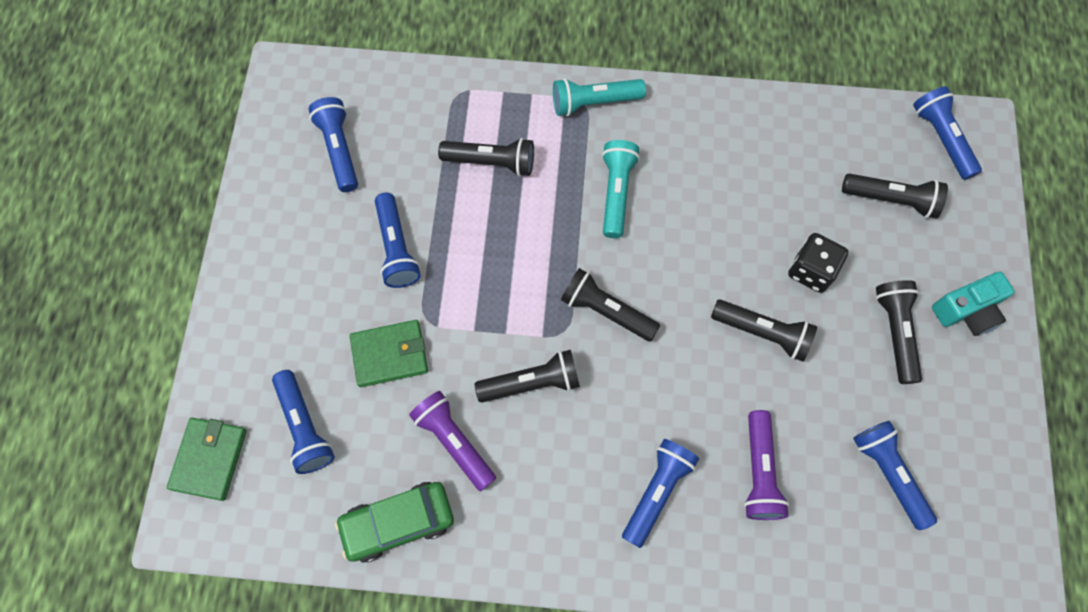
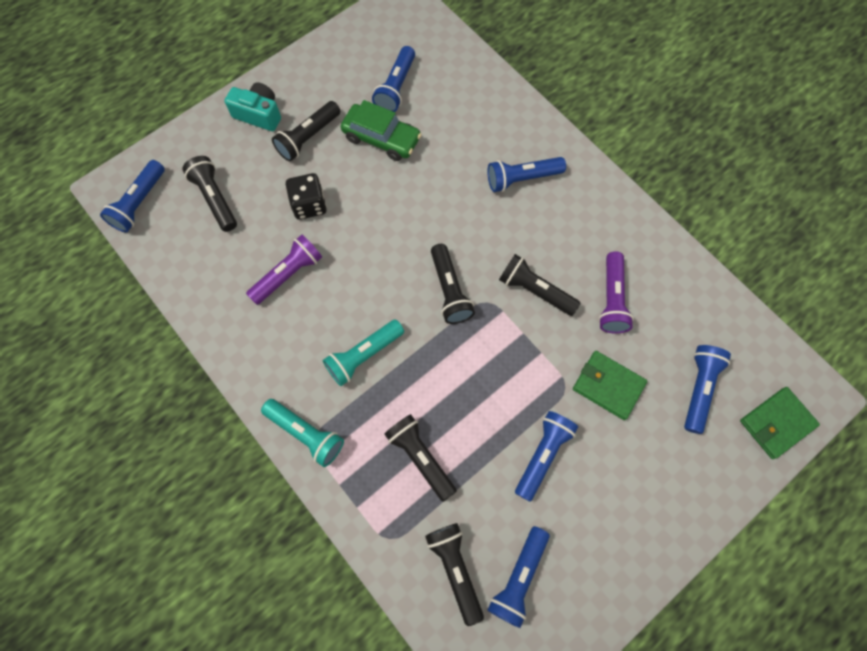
camera: 135 degrees left, 0 degrees up
(398, 522) = (682, 285): green car -> green car (381, 138)
(759, 472) = (459, 142): purple flashlight -> purple flashlight (288, 274)
(762, 333) = (376, 199): black flashlight -> black flashlight (455, 569)

